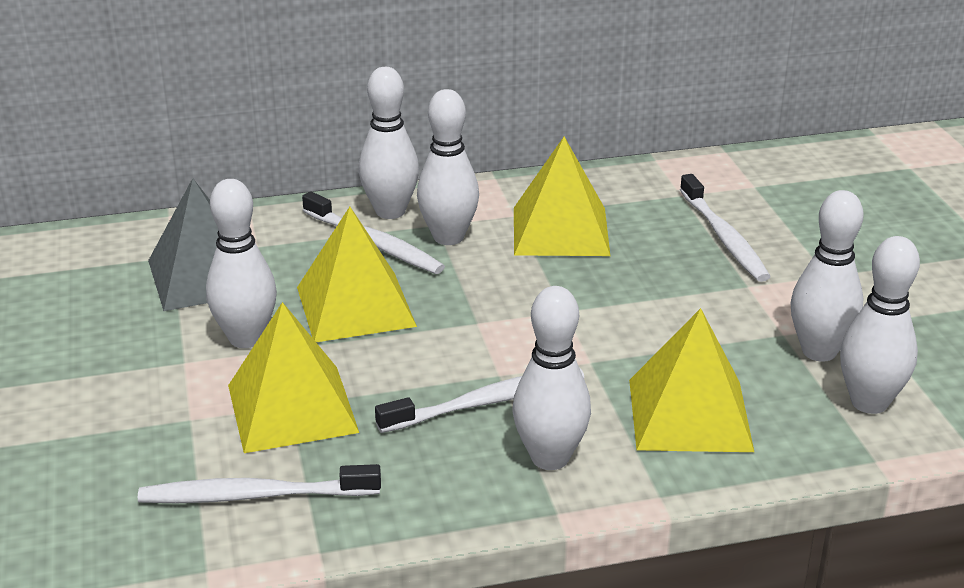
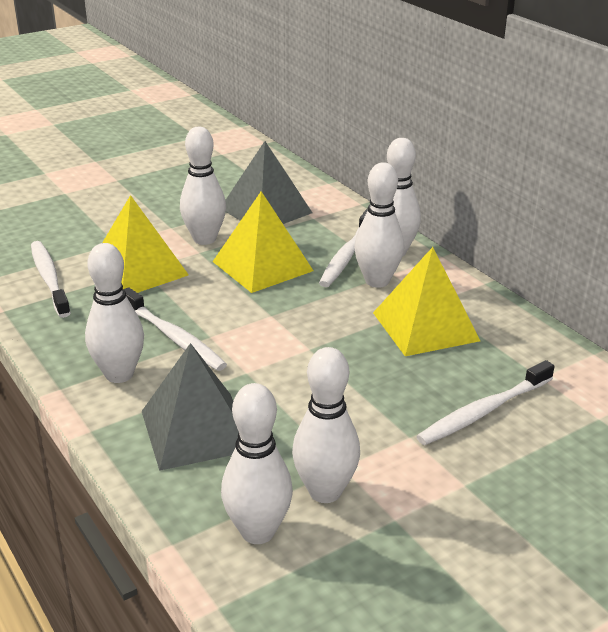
camera: 70 degrees right, 0 degrees up
(689, 414) = (197, 430): yellow pyramid -> grey pyramid

